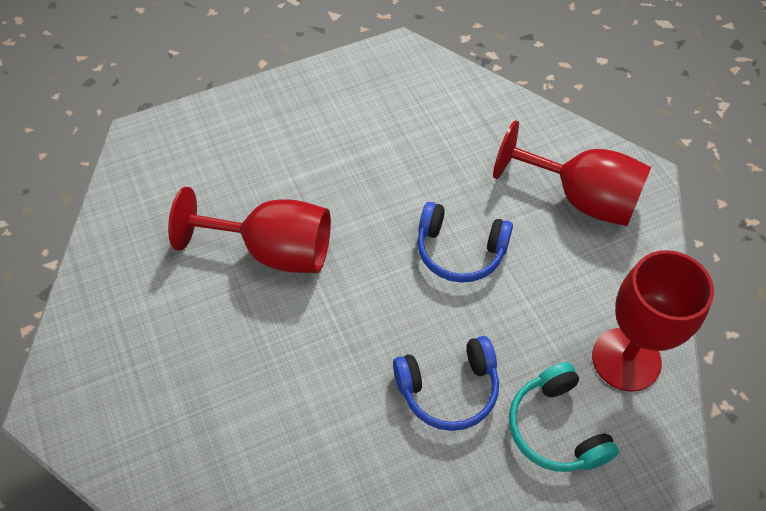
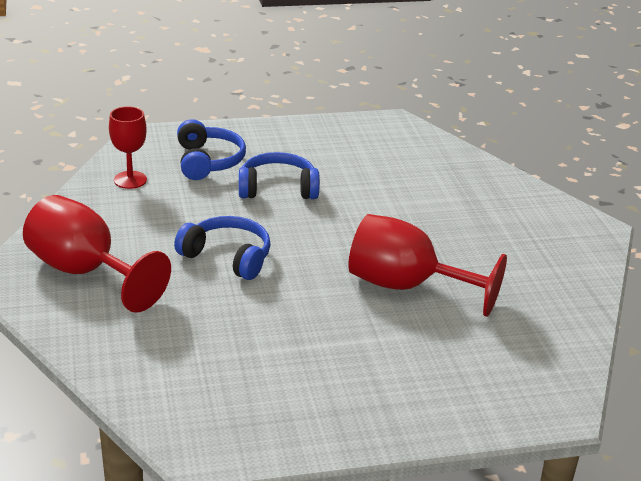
camera: 170 degrees left, 25 degrees down
(555, 428) = (208, 161): turquoise headphones -> blue headphones
(626, 359) = (130, 180): red goblet -> red goblet, size x0.59

